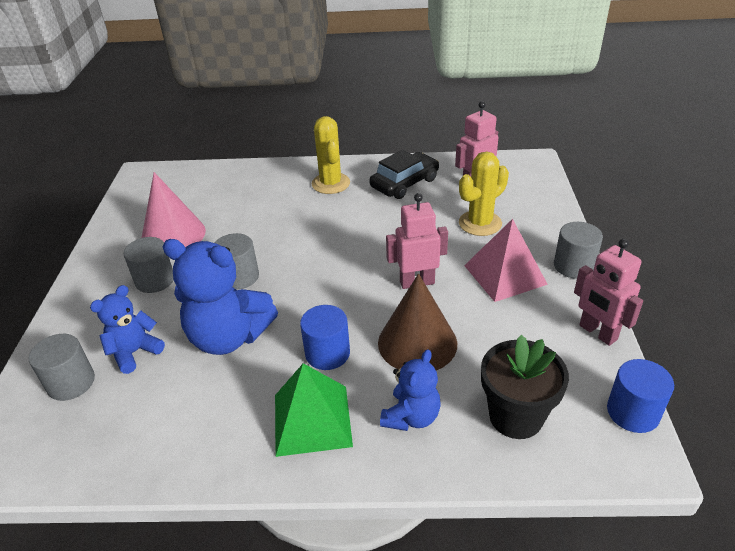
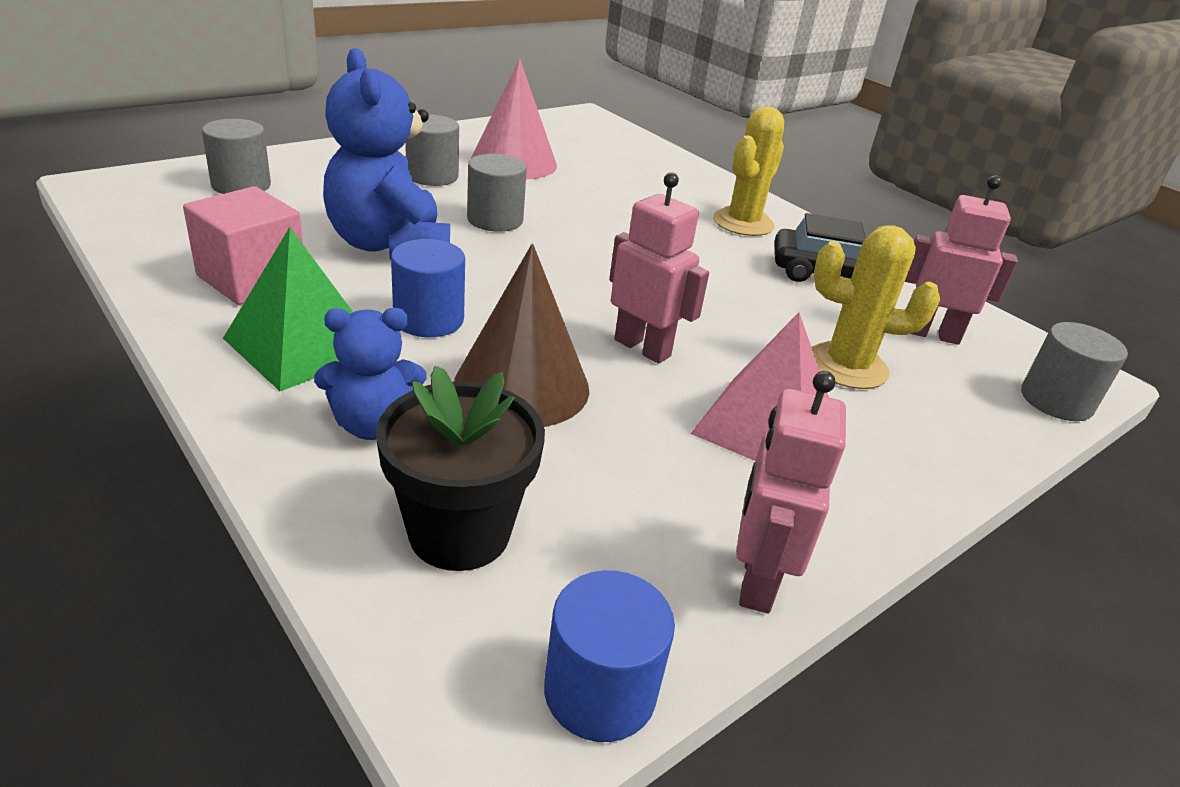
camera: 45 degrees right, 5 degrees down
(135, 352) = (313, 201): blue teddy bear -> none
(214, 419) = (252, 279): none -> pink cube
(574, 266) = (889, 500): grey cylinder -> grey cylinder (1056, 400)

